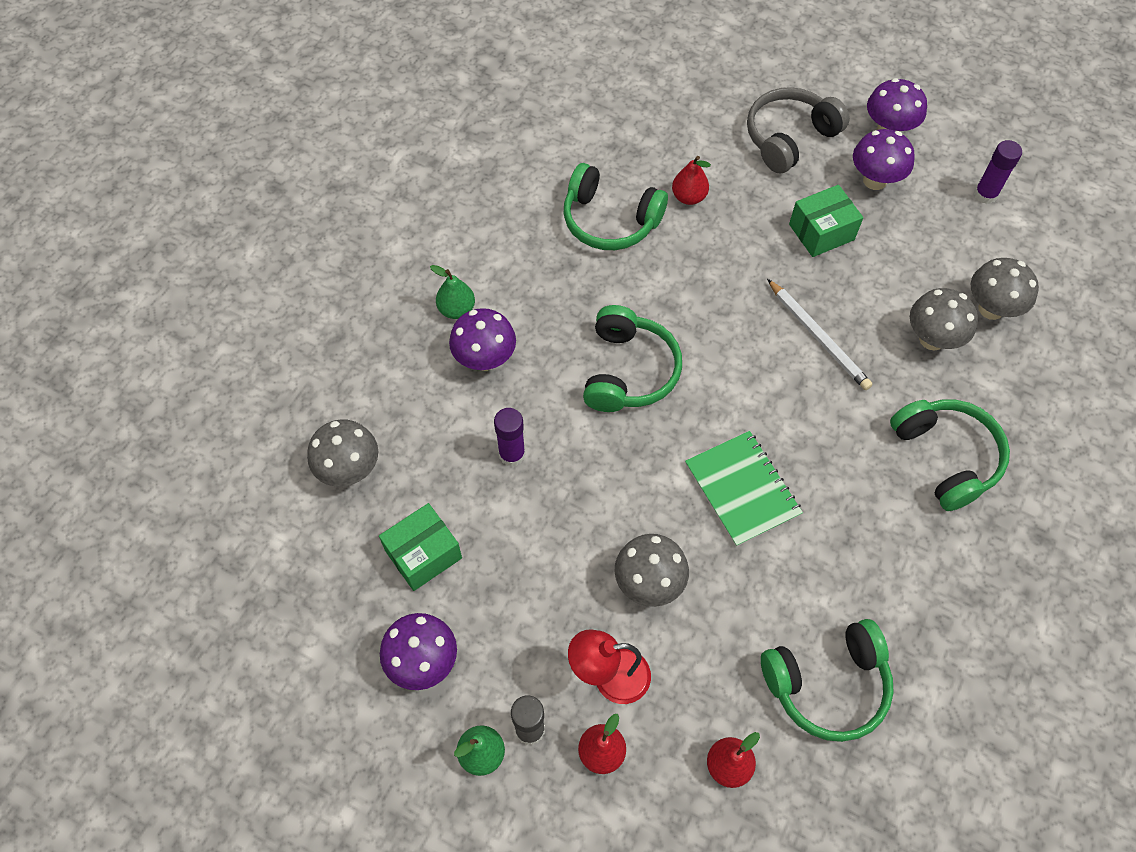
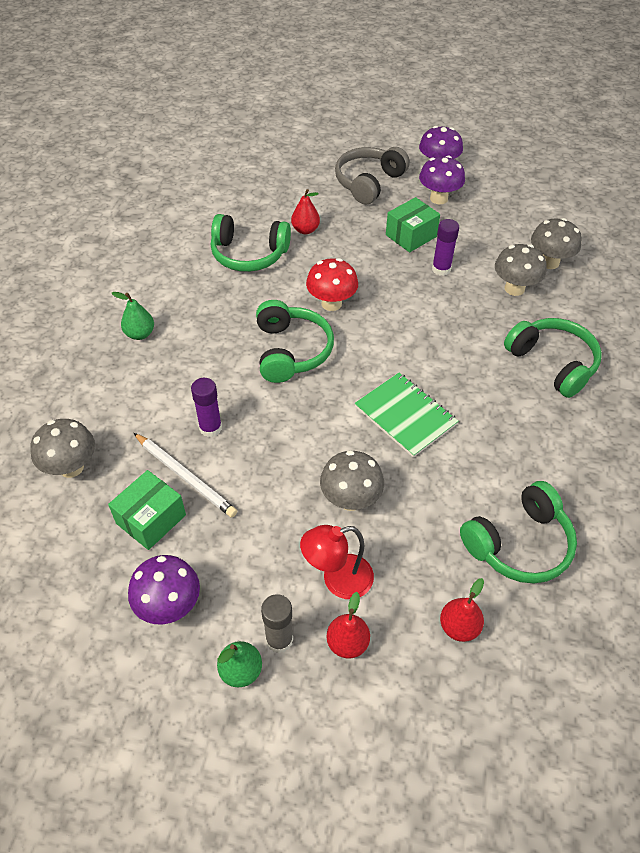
camera: 15 degrees left, 10 degrees down
(485, 359) = (171, 364): purple mushroom -> none
(694, 314) = (331, 303): none -> red mushroom
(818, 337) = (430, 302): white pencil -> white pencil (185, 476)
(985, 194) = (519, 195): purple glue stick -> purple glue stick (441, 269)

